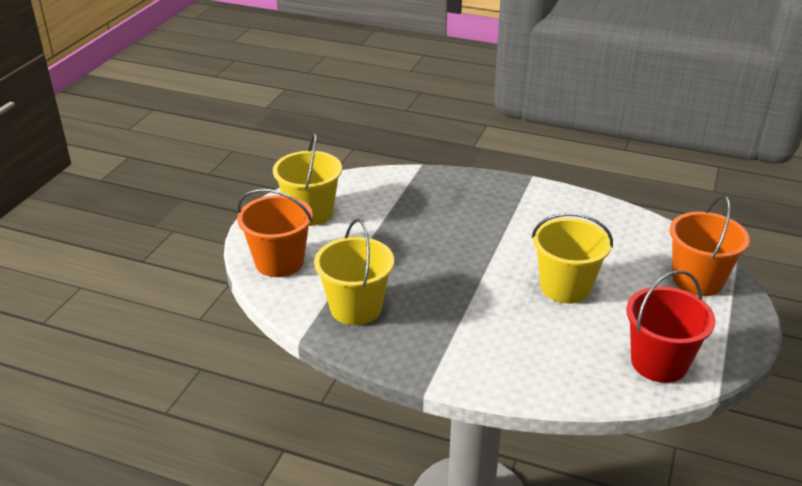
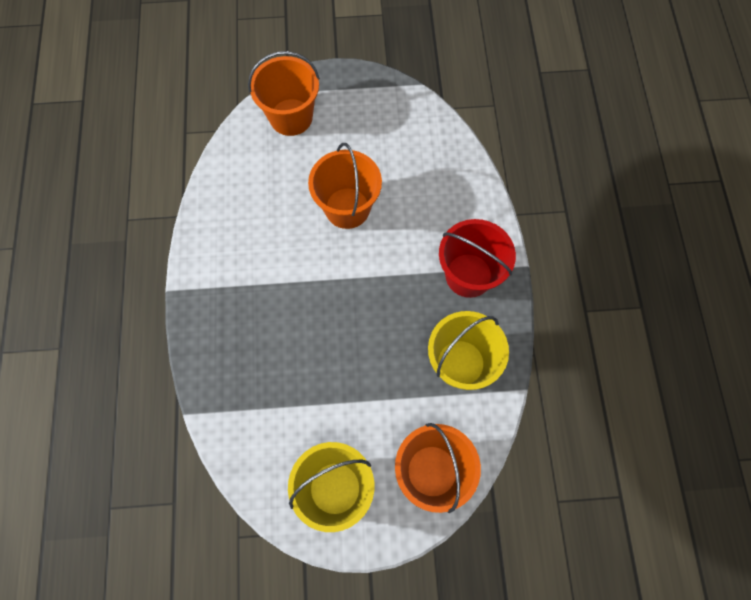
camera: 115 degrees left, 35 degrees up
(565, 287) = (347, 208): yellow bucket -> orange bucket
(659, 363) = (408, 124): red bucket -> red bucket (468, 275)

